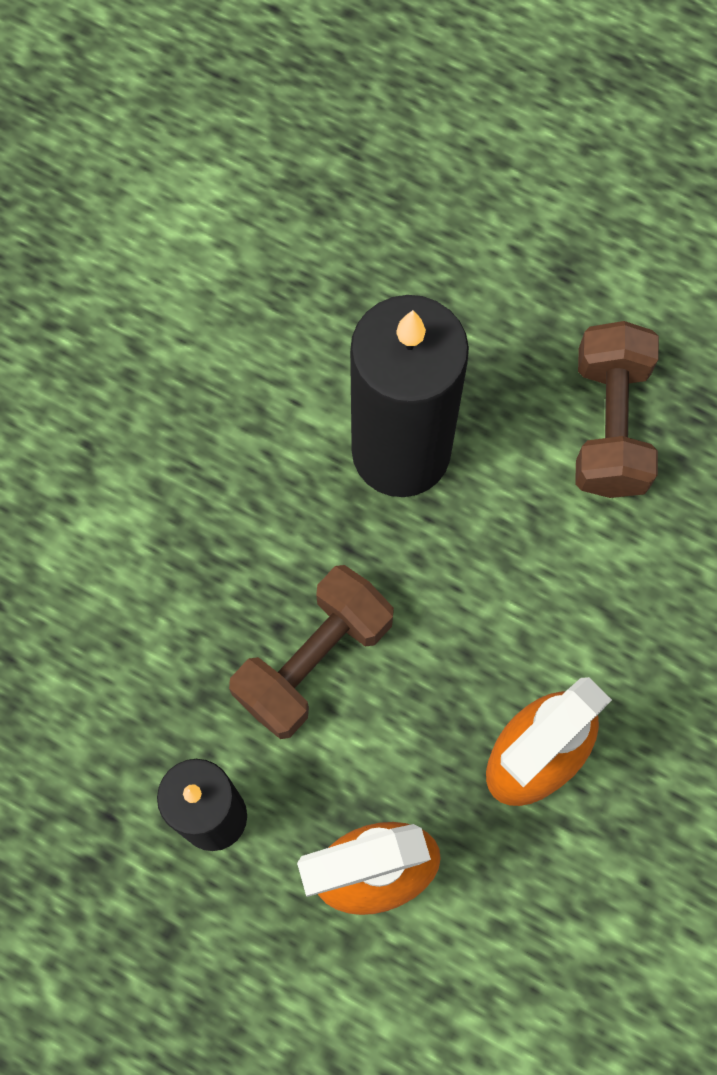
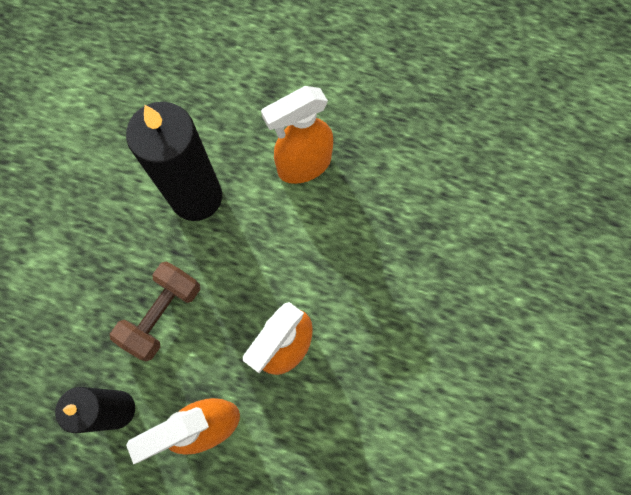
camera: 10 degrees left, 0 degrees up
(610, 425) = (303, 165): brown dumbbell -> orange spray bottle

